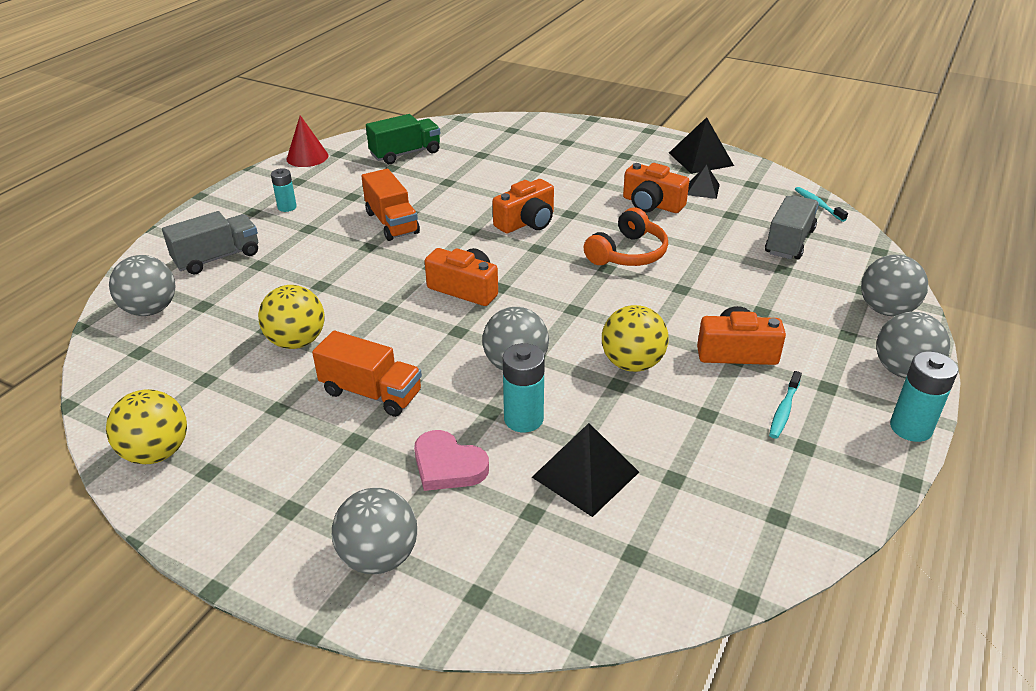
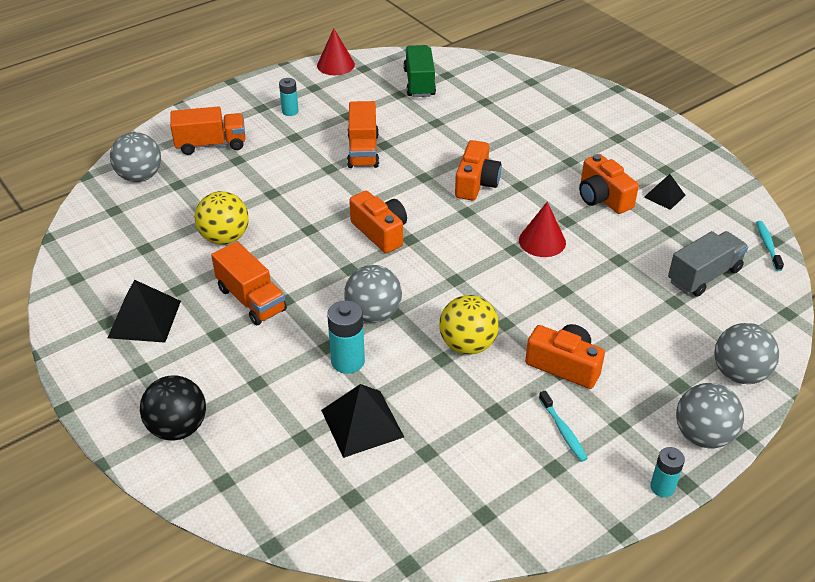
camera: 25 degrees right, 5 degrees up
(157, 452) = (83, 295): yellow ball -> none
(217, 258) = (211, 144): grey truck -> orange truck
(379, 557) = (178, 428): grey ball -> black ball
(405, 153) = (419, 83): green truck -> green truck turned 90 degrees counterclockwise
(448, 465) = (267, 378): pink heart -> none
(527, 222) = (476, 183): orange camera -> orange camera turned 60 degrees counterclockwise
(627, 253) = (542, 241): orange headphones -> red cone
(700, 159) = (689, 162): black pyramid -> black pyramid (144, 319)
(784, 410) = (563, 431): turquoise toothbrush -> turquoise toothbrush turned 75 degrees counterclockwise
(910, 428) = (662, 487): turquoise battery -> turquoise battery, size x0.65

